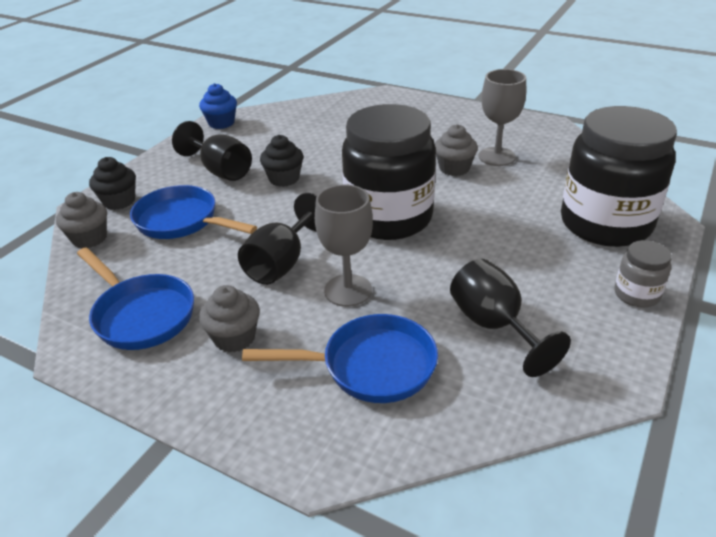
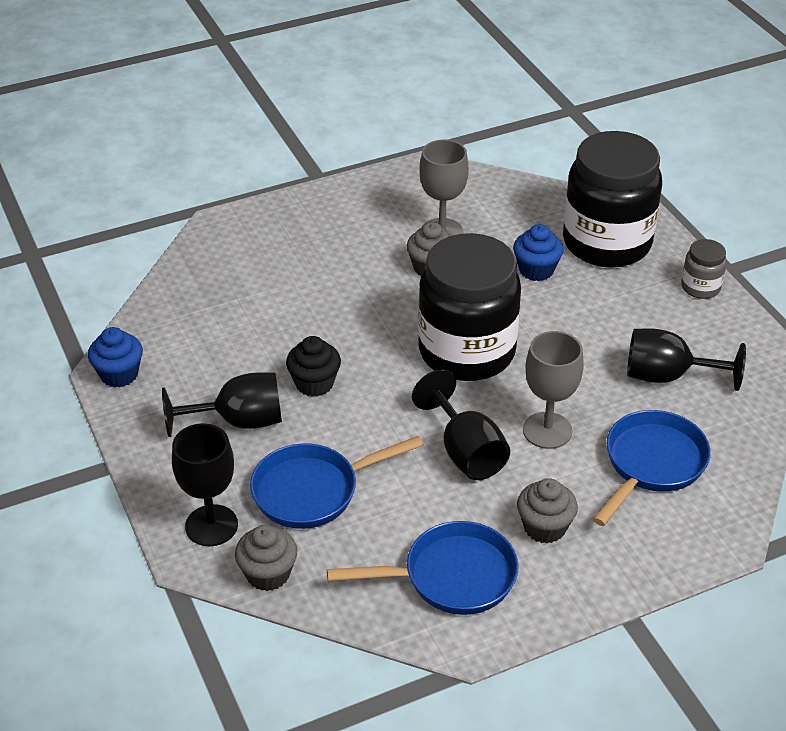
camera: 55 degrees left, 5 degrees up
(119, 201) = (211, 525): black cupcake -> black goblet
(520, 207) = (536, 270): none -> blue cupcake

